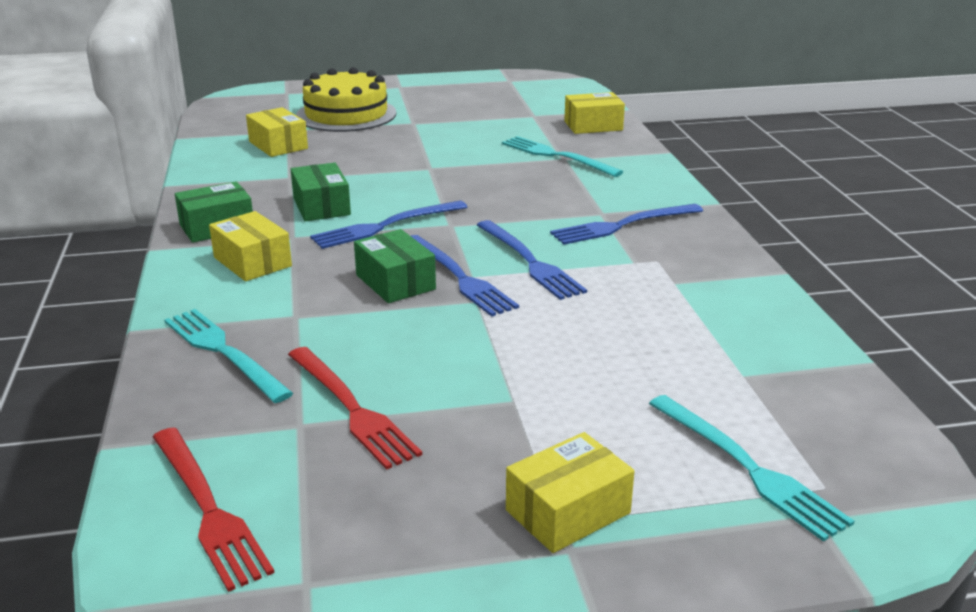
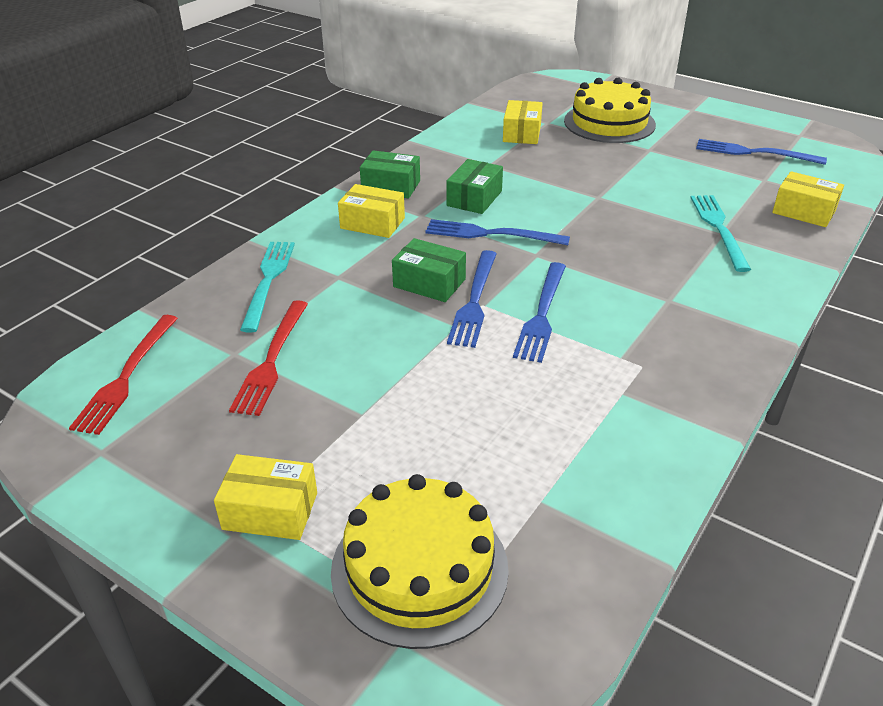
camera: 45 degrees right, 10 degrees up
(252, 262) = (372, 223): yellow box -> yellow box turned 75 degrees counterclockwise
(395, 282) = (429, 283): green box -> green box turned 75 degrees counterclockwise
(623, 225) = (668, 320): blue fork -> blue fork (754, 153)
(747, 467) = (419, 569): turquoise fork -> yellow cake

